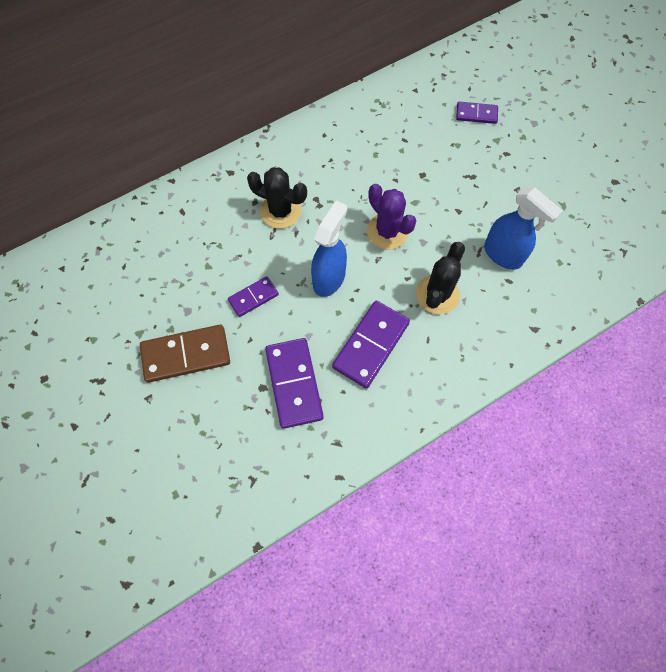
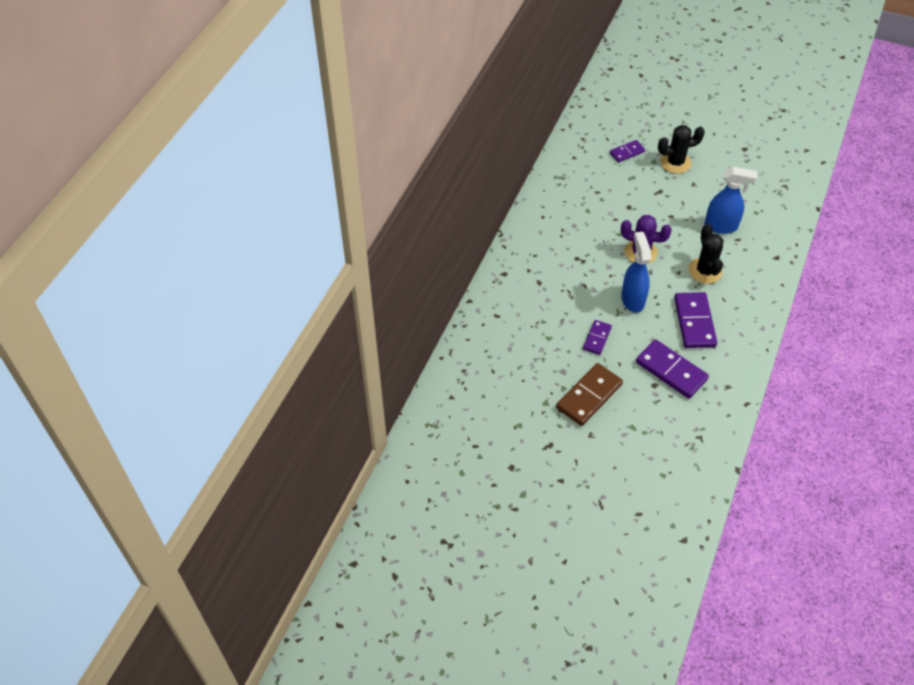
camera: 35 degrees left, 15 degrees down
(280, 211) = (562, 278): black cactus -> black cactus (675, 162)

